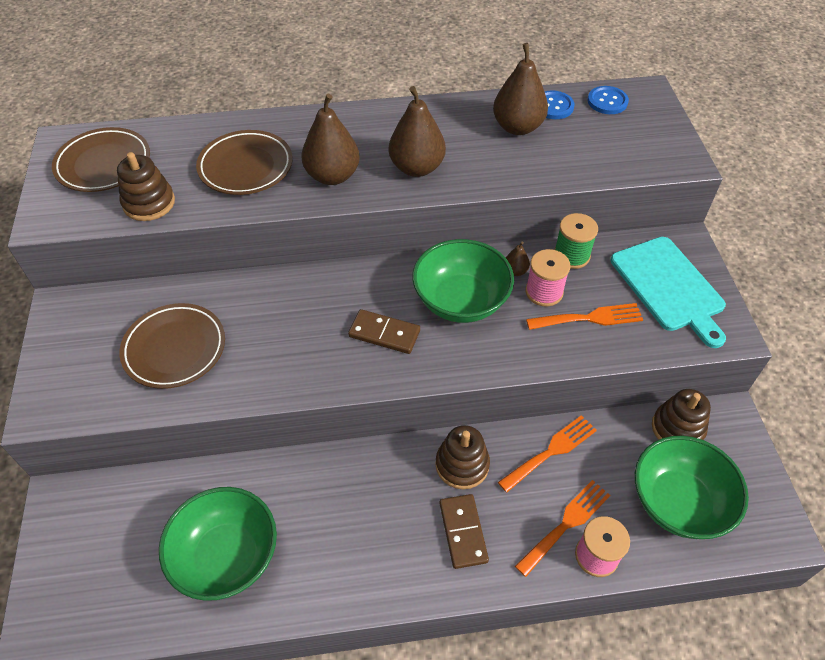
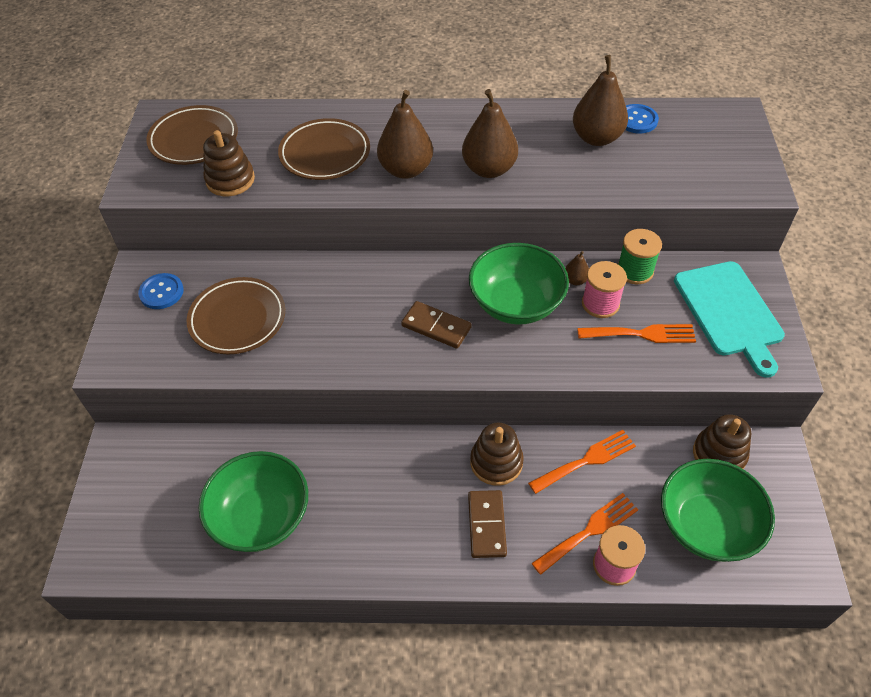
camera: 10 degrees right, 0 degrees up
(607, 101) = (693, 120): blue button -> blue button (161, 292)

